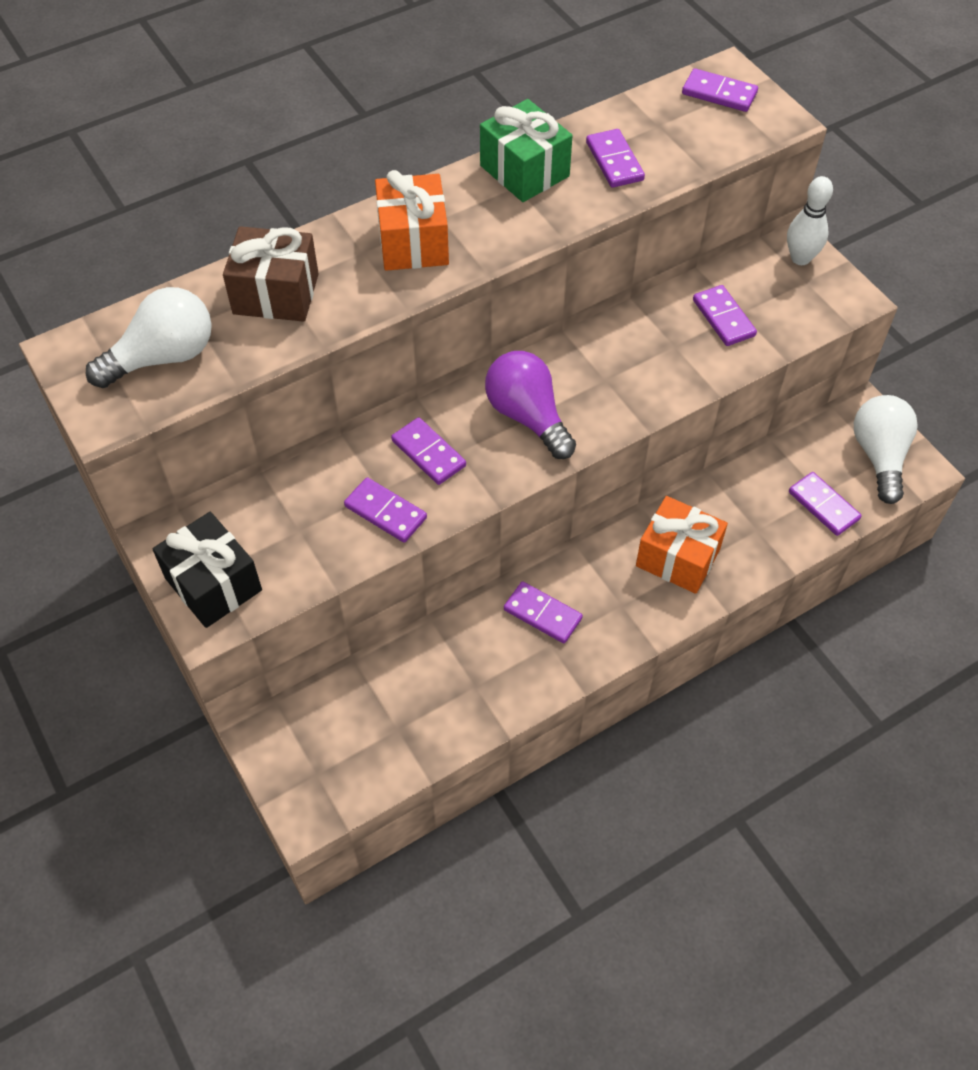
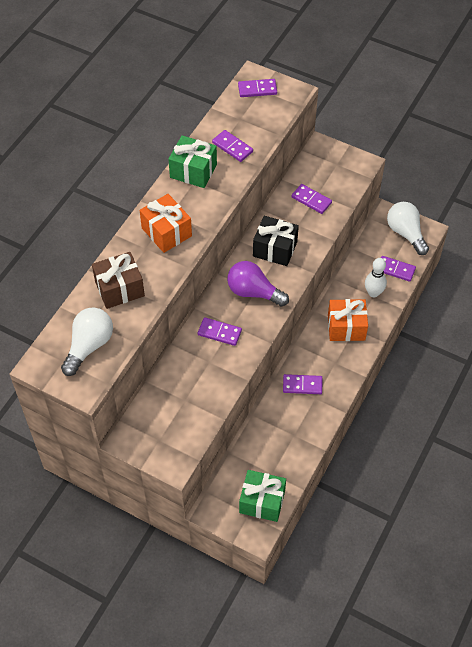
camera: 30 degrees left, 0 degrees up
(213, 584) = (163, 446): black gift -> black gift (275, 249)
(350, 766) = (262, 501): none -> green gift
(385, 512) = (219, 371): purple domino -> none
(800, 258) = (327, 153): white bowling pin -> white bowling pin (373, 293)

